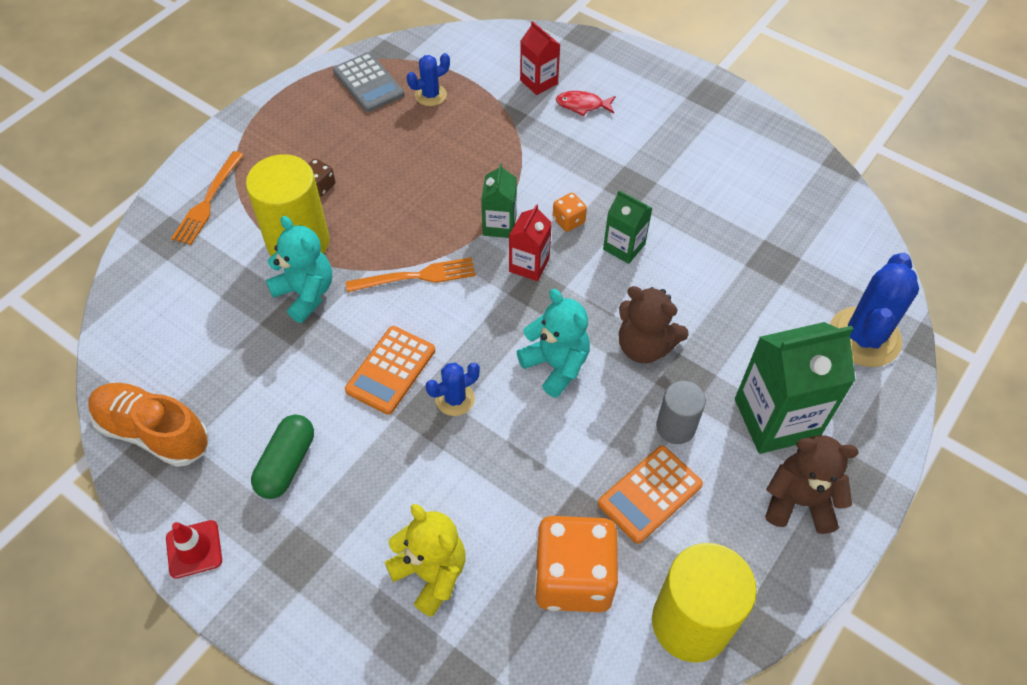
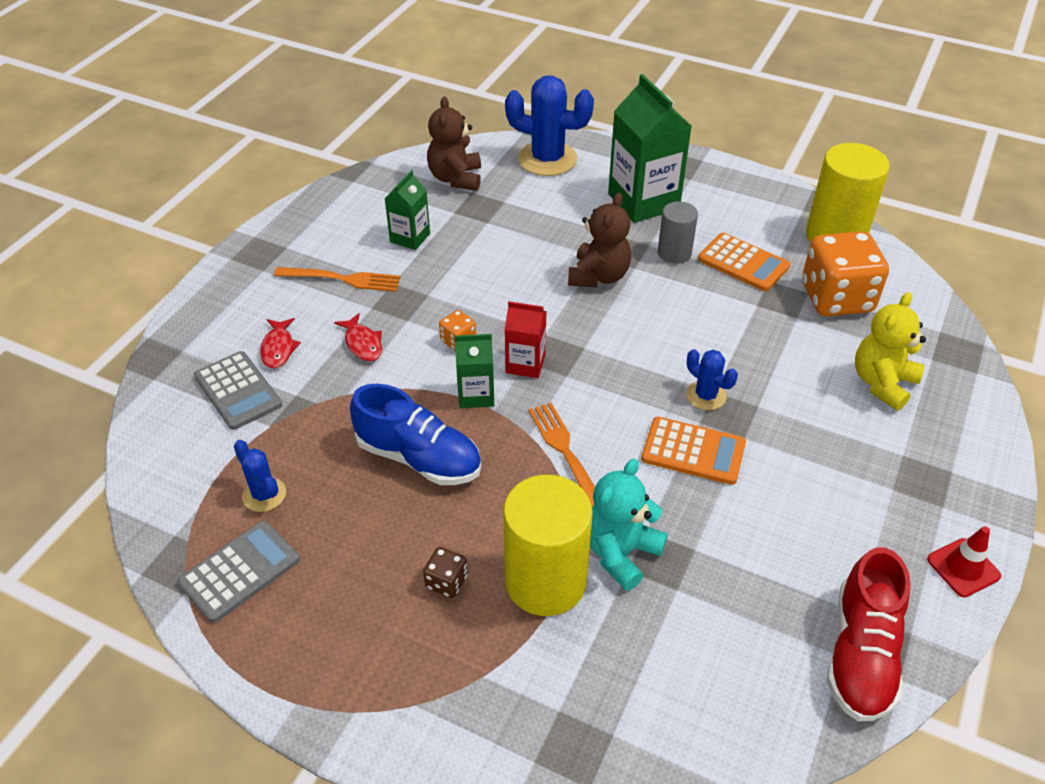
camera: 100 degrees left, 10 degrees down
(154, 432) = (861, 653): orange shoe -> red shoe
(208, 201) = (498, 715): orange fork -> orange fork (343, 279)
(286, 464) = (836, 514): green capsule -> none
(440, 181) = (418, 458): none -> blue shoe
(539, 82) = (238, 391): red carton -> grey calculator
(556, 365) = (640, 330): turquoise teddy bear -> none
(578, 157) = (363, 344): none -> red fish
(624, 247) = (484, 298): green carton -> green carton (410, 237)
(799, 501) = (711, 189): brown teddy bear -> brown teddy bear (456, 178)

